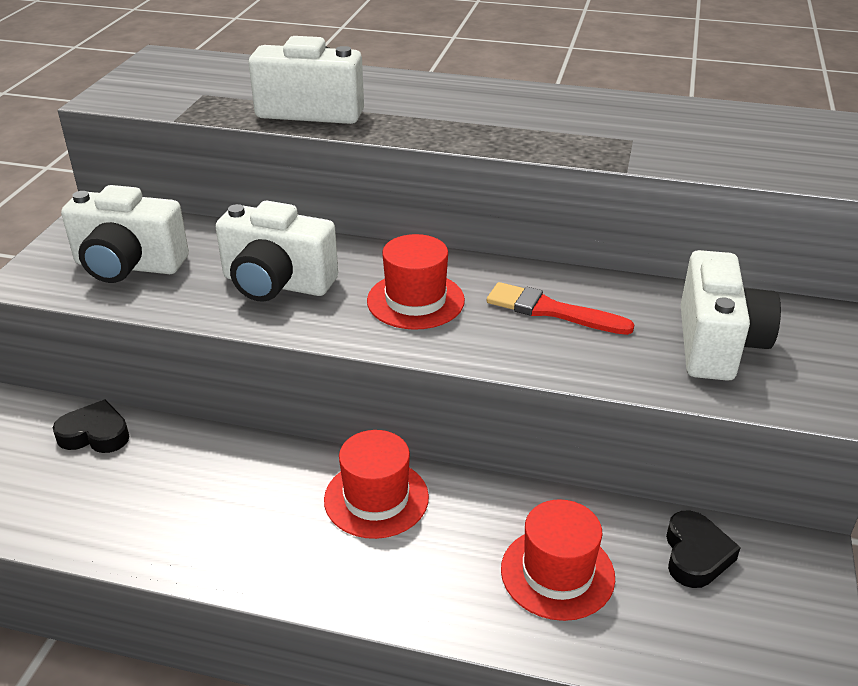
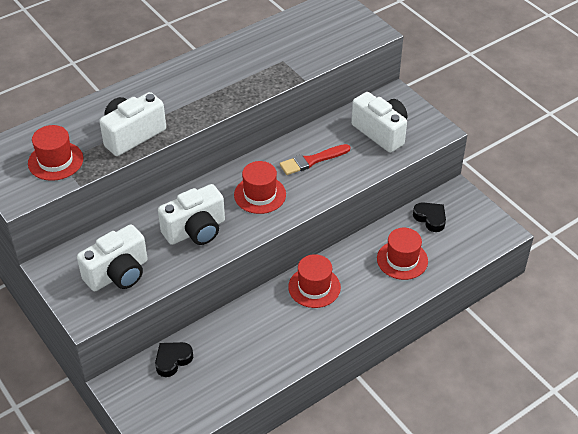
camera: 50 degrees left, 10 degrees up
(200, 91) = (55, 161): none -> red hat

